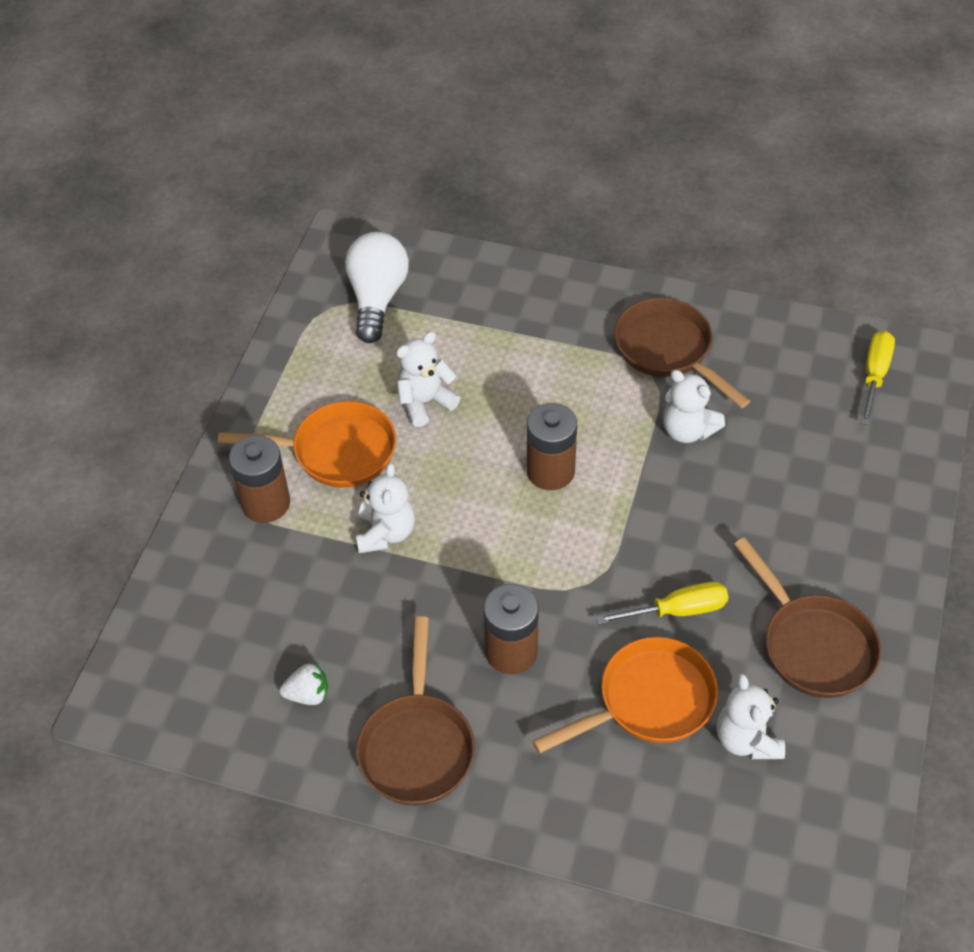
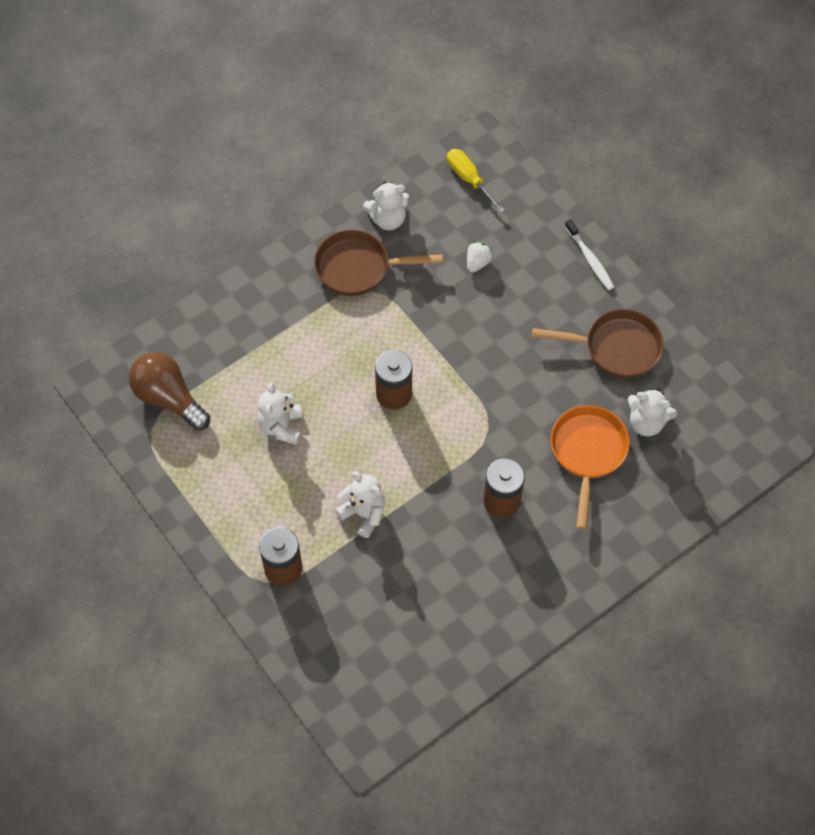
camera: 55 degrees left, 10 degrees up
(308, 694) = (444, 628): white strawberry -> white strawberry (478, 263)
(336, 451) = (276, 502): orange pan -> none
(377, 298) = (169, 398): white light bulb -> brown light bulb
(417, 746) = (524, 590): brown pan -> none
(678, 610) = (543, 396): yellow screwdriver -> none
(687, 430) = (426, 301): white teddy bear -> white teddy bear (388, 219)
(899, 546) = (590, 259): none -> white toothbrush

